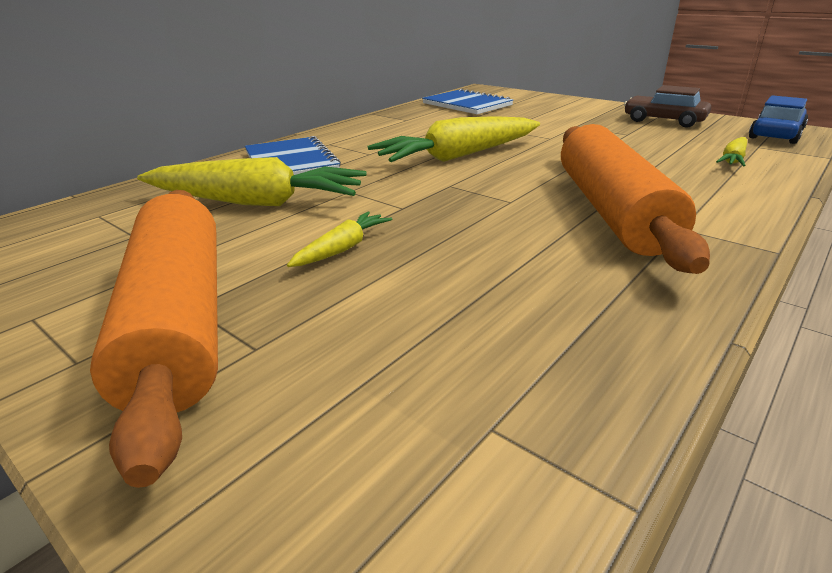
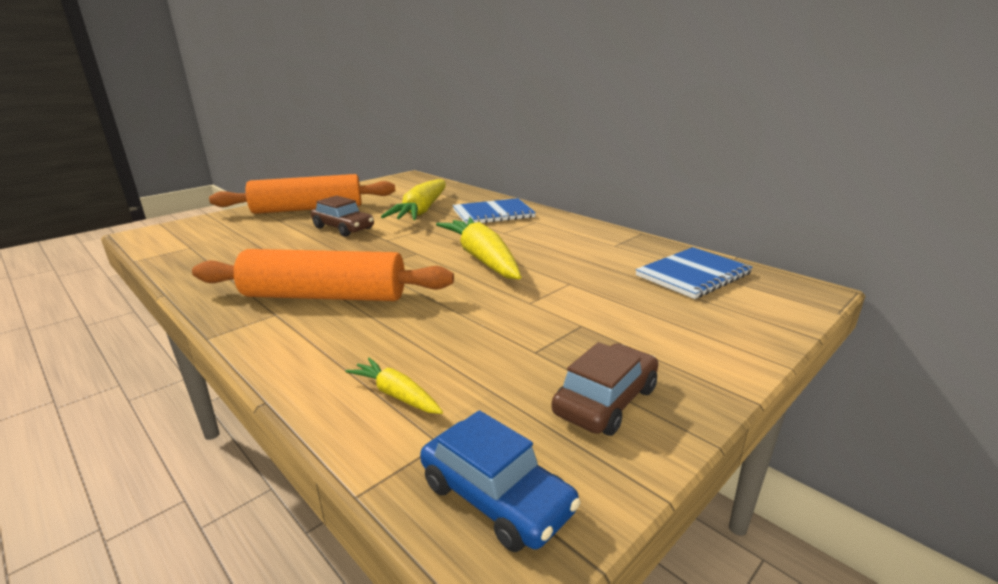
camera: 95 degrees right, 5 degrees down
(343, 248) = (343, 228): yellow carrot -> brown car

